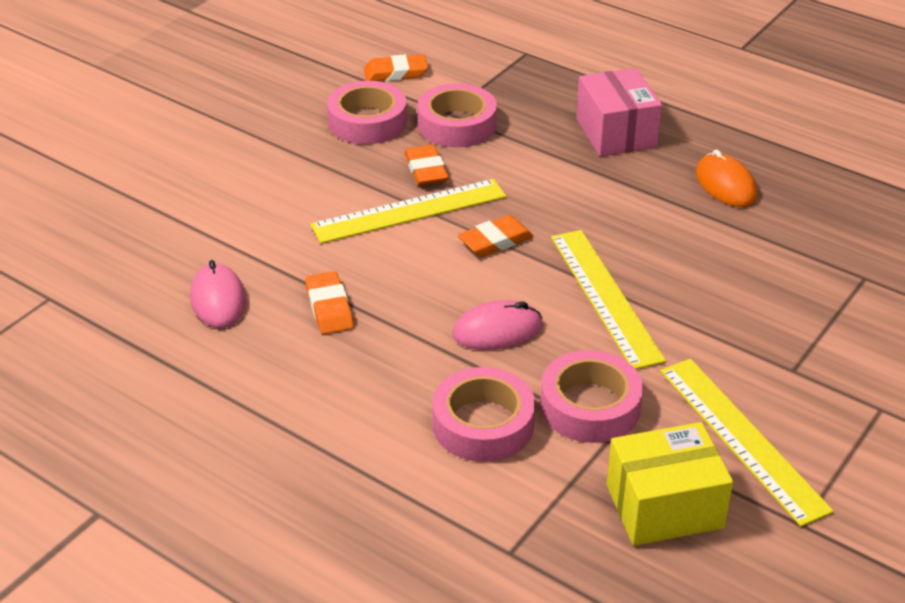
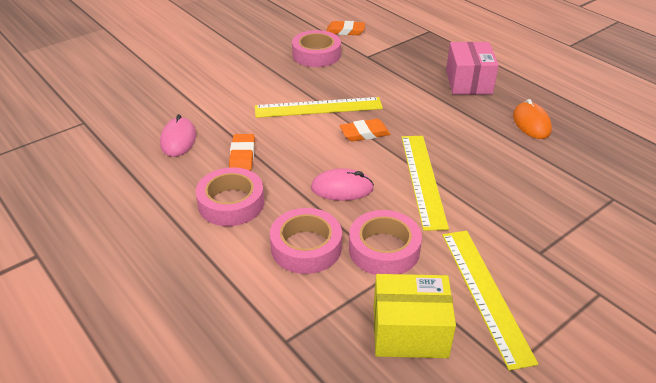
camera: 15 degrees right, 0 degrees up
(426, 170) = (339, 86): orange eraser -> none
(457, 125) = (369, 64): pink tape -> pink tape (231, 203)

